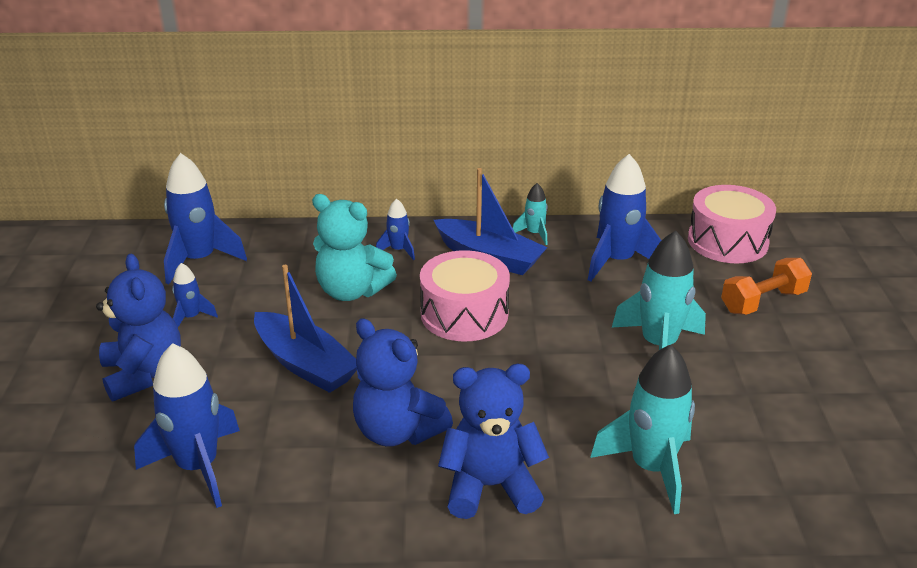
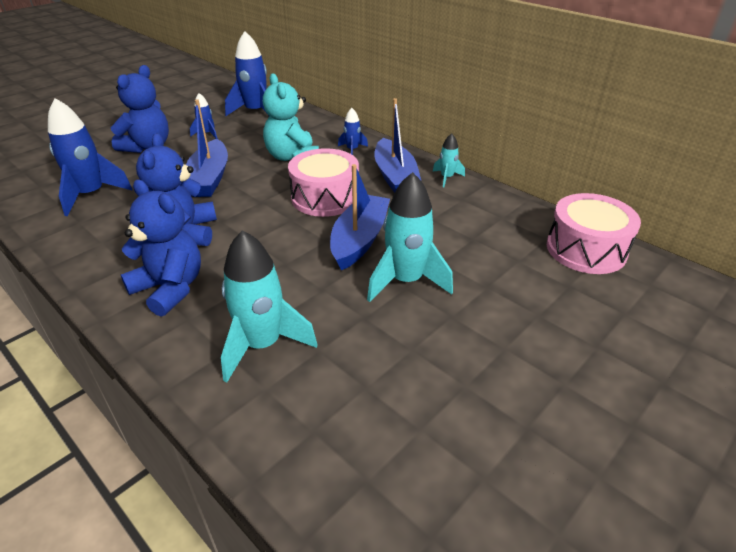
camera: 45 degrees right, 5 degrees up
(565, 334) = (359, 239): none -> blue boat
(617, 261) = (473, 219): blue rocket -> none
(763, 302) = (540, 302): orange dumbbell -> none

